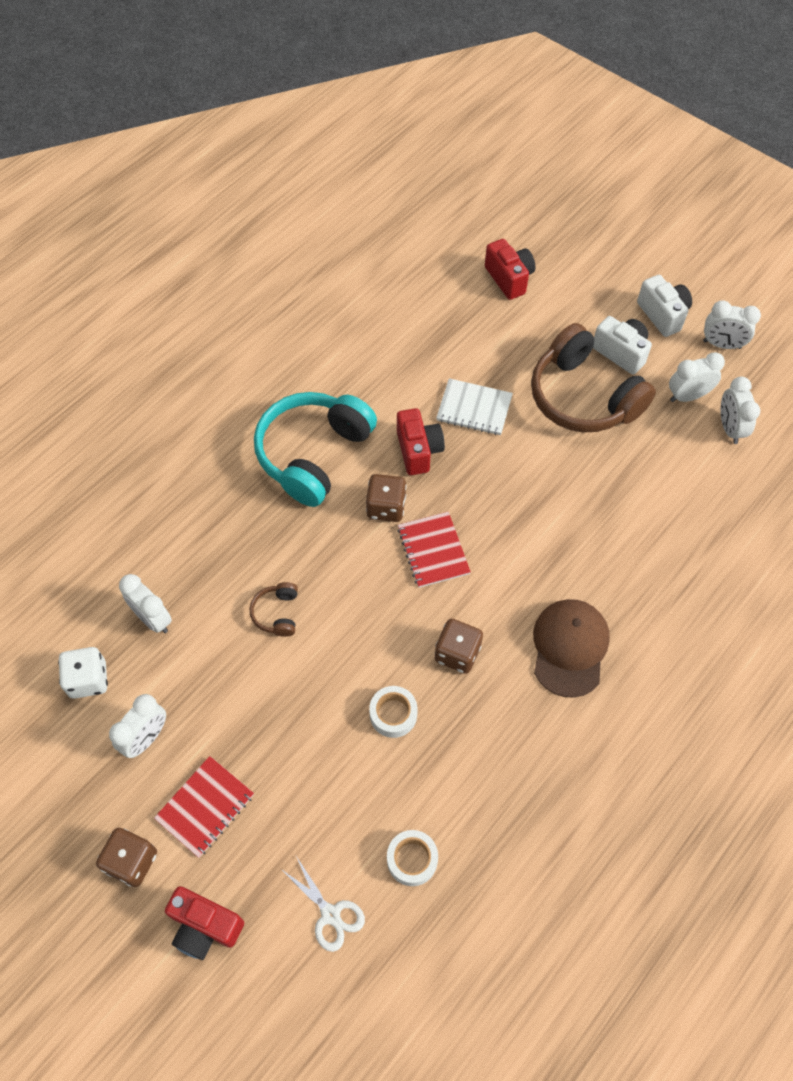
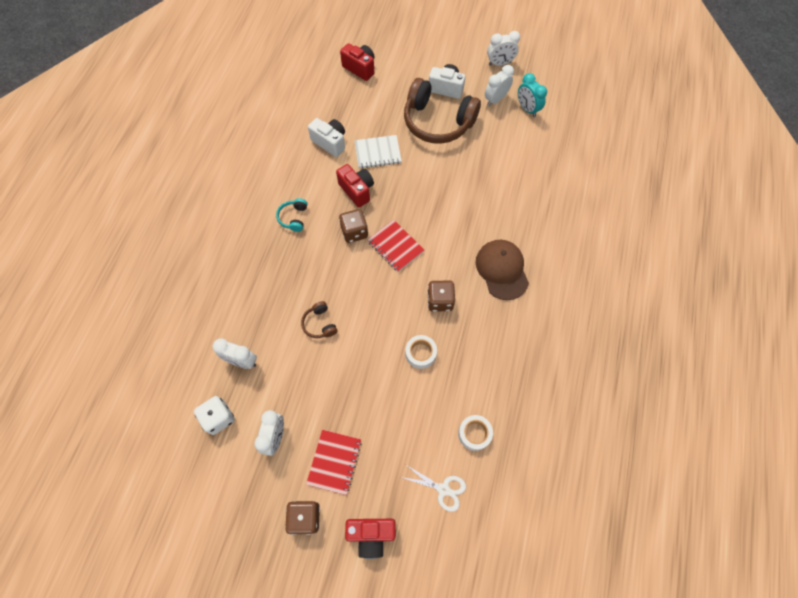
camera: 25 degrees left, 5 degrees up
(314, 454) = (294, 218): turquoise headphones -> turquoise headphones, size x0.42
(662, 315) = (459, 58): white camera -> white camera (330, 142)
(729, 428) = (527, 109): white clock -> turquoise clock

